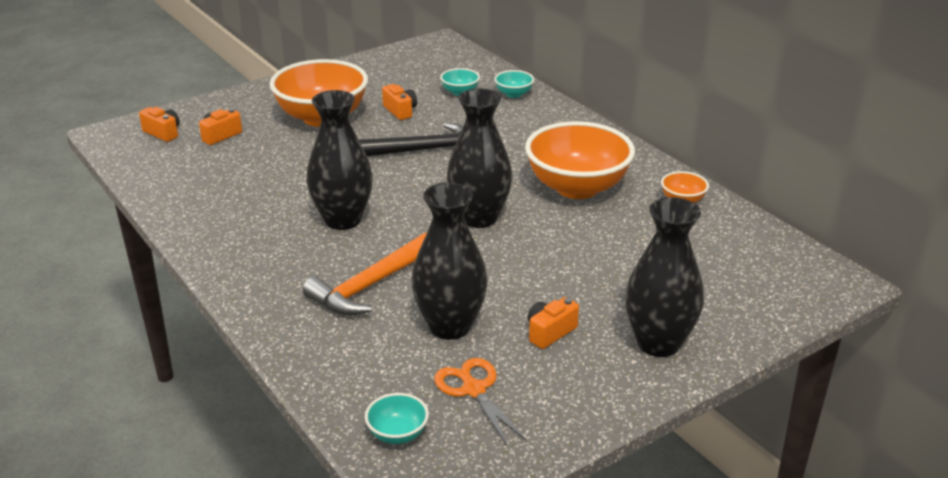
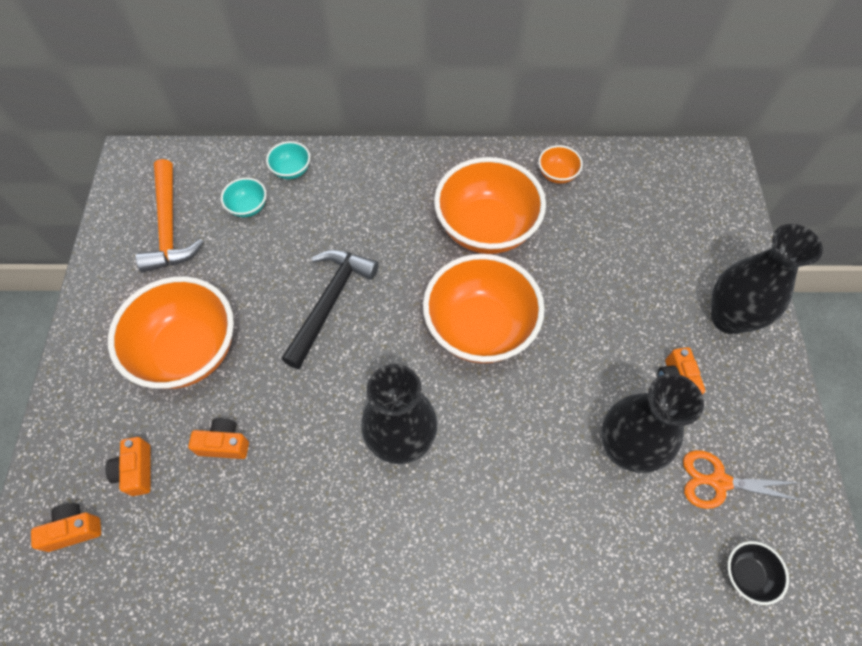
camera: 55 degrees left, 30 degrees up
(371, 285) = (526, 476): orange hammer -> orange hammer (169, 226)
(397, 434) = (746, 574): turquoise bowl -> black bowl
(400, 111) = (239, 276): orange camera -> orange camera (224, 444)
(479, 218) = (480, 328): black vase -> orange bowl

